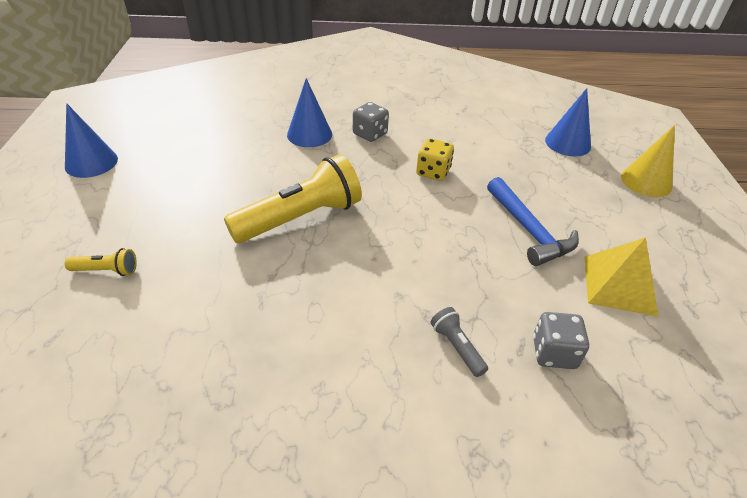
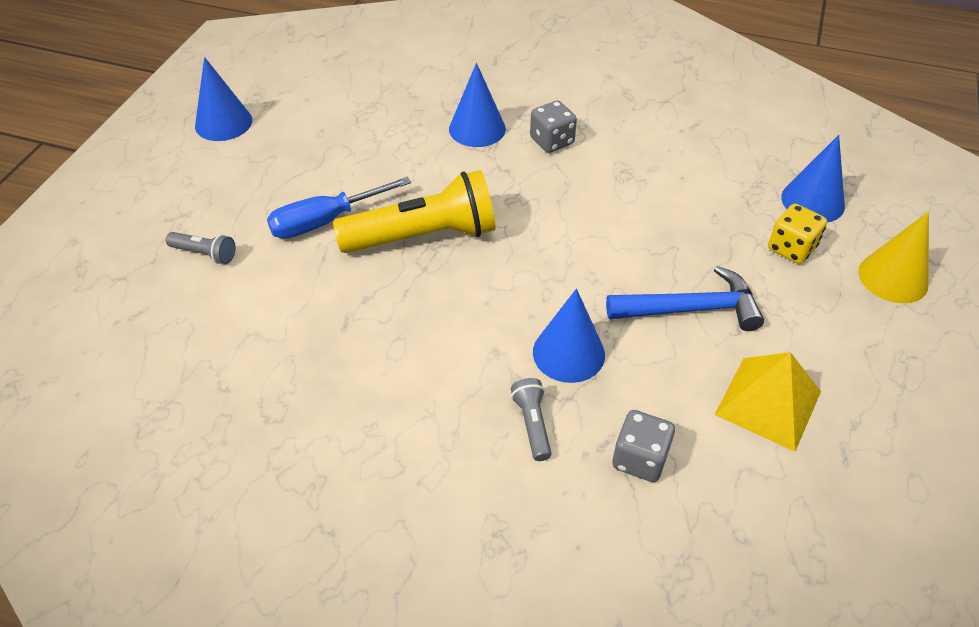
camera: 20 degrees right, 5 degrees up
(107, 270) = (205, 254): yellow flashlight -> grey flashlight
(210, 223) = (324, 222): none -> blue screwdriver
(433, 172) = (607, 208): yellow dice -> yellow dice (791, 248)
(457, 282) = (568, 353): none -> blue cone
(529, 230) = (691, 309): blue hammer -> blue hammer turned 90 degrees counterclockwise

